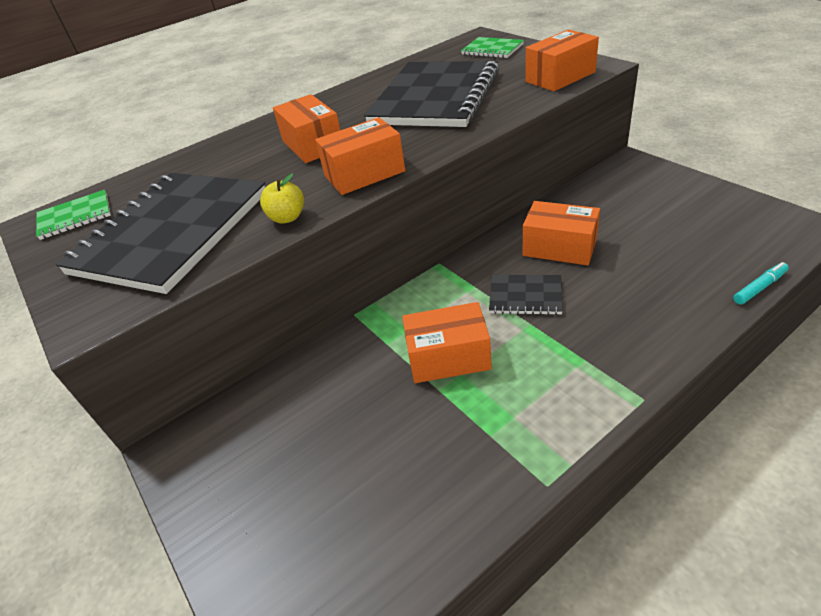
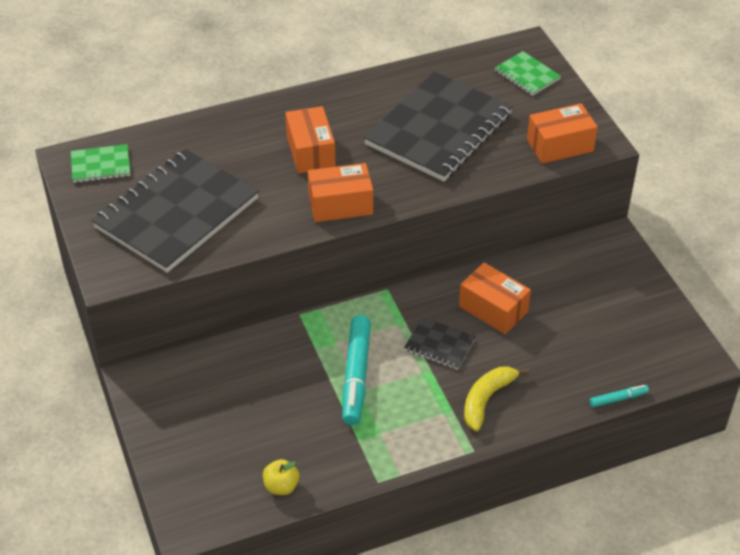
camera: 10 degrees right, 5 degrees up
(287, 218) = (267, 230): yellow apple -> yellow apple (281, 486)
(448, 357) = (356, 375): orange box -> turquoise marker
(616, 335) = (486, 400): none -> yellow banana

